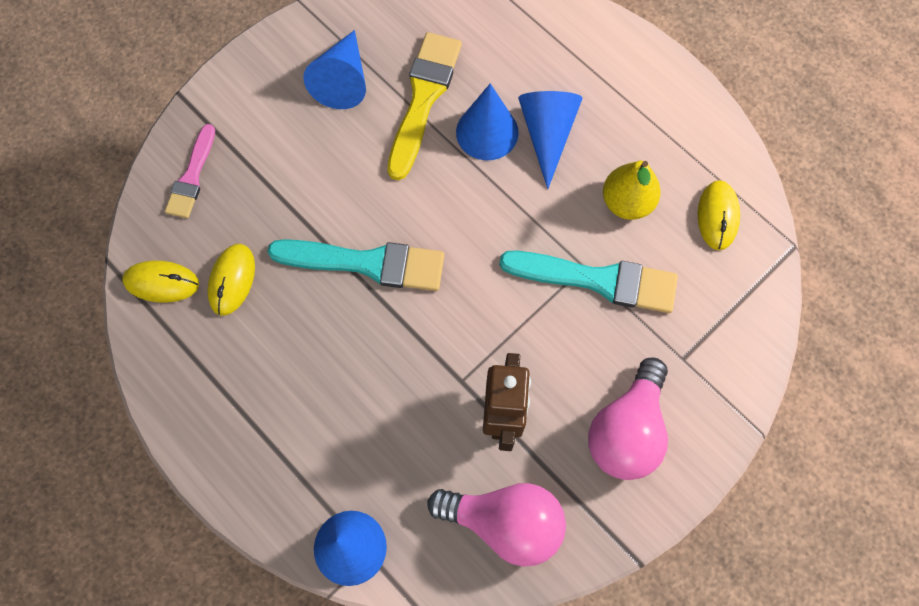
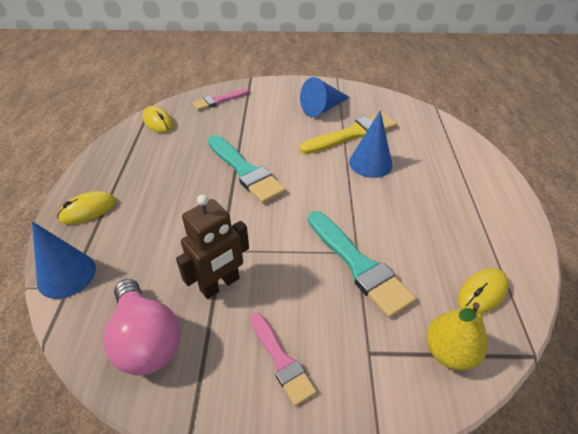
camera: 45 degrees right, 25 degrees down
(232, 280) = (183, 139): yellow mouse -> yellow mouse (88, 210)
(547, 134) = (404, 183): blue cone -> none
(627, 202) = (421, 242): yellow pear -> yellow pear (449, 352)
(627, 430) = (281, 360): pink light bulb -> pink brush

